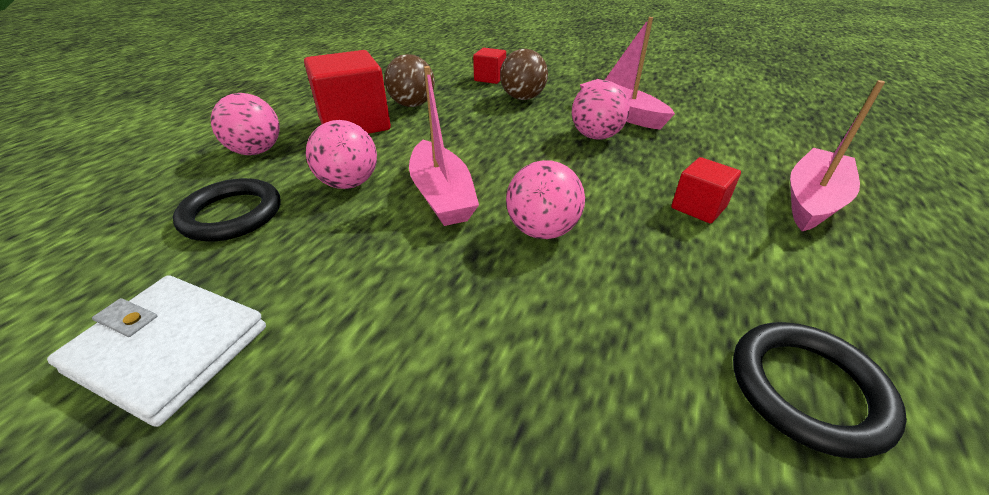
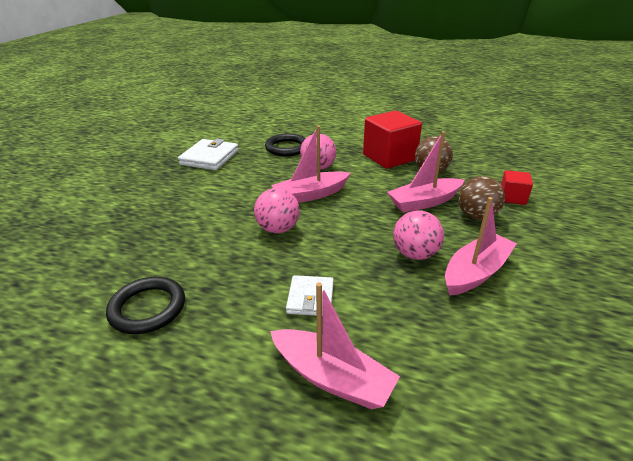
camera: 85 degrees right, 5 degrees down
(256, 151) = (345, 139): pink ball -> none
(488, 118) = (424, 202): none -> pink boat
(698, 207) = (310, 298): red cube -> white wallet

